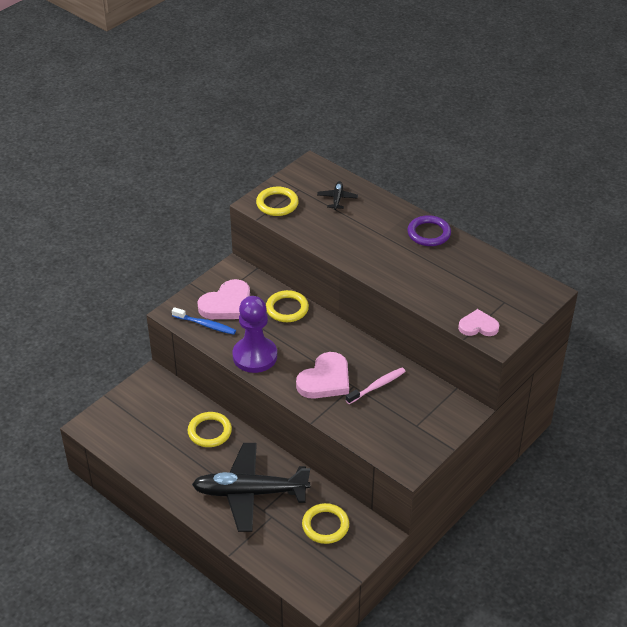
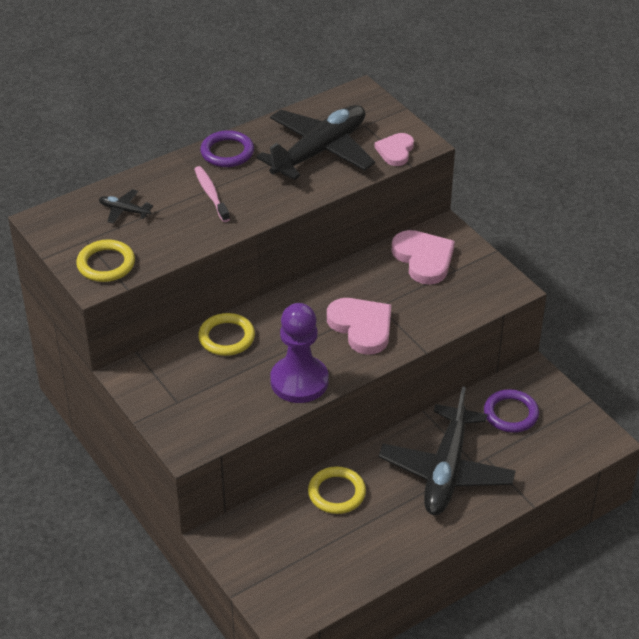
camera: 75 degrees left, 0 degrees up
(205, 325) = (223, 419): blue toothbrush -> none
(227, 304) = (193, 392): pink heart -> pink heart (423, 259)
(325, 525) = (511, 414): yellow ring -> purple ring
(377, 386) = (386, 287): pink toothbrush -> pink toothbrush (211, 194)
(456, 282) = (320, 151): none -> black plane

